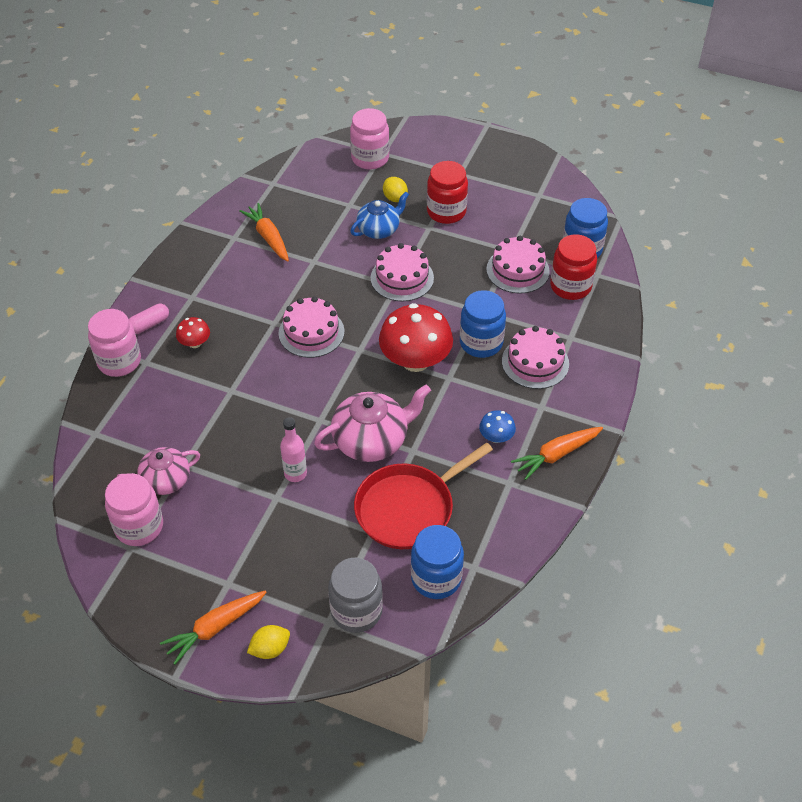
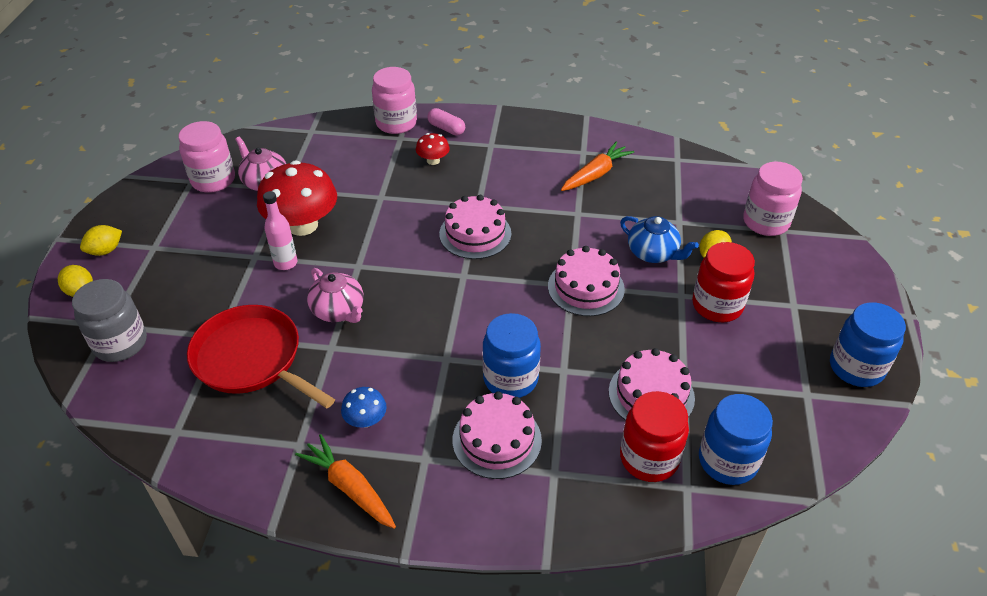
camera: 75 degrees right, 5 degrees down
(215, 628) = (105, 251): orange carrot -> yellow lemon
(371, 440) = (338, 310): pink teapot -> pink teapot, size x0.66
(415, 360) = (462, 324): red mushroom -> red mushroom (302, 225)
(436, 578) = (160, 400): blue jar -> blue jar (856, 367)

